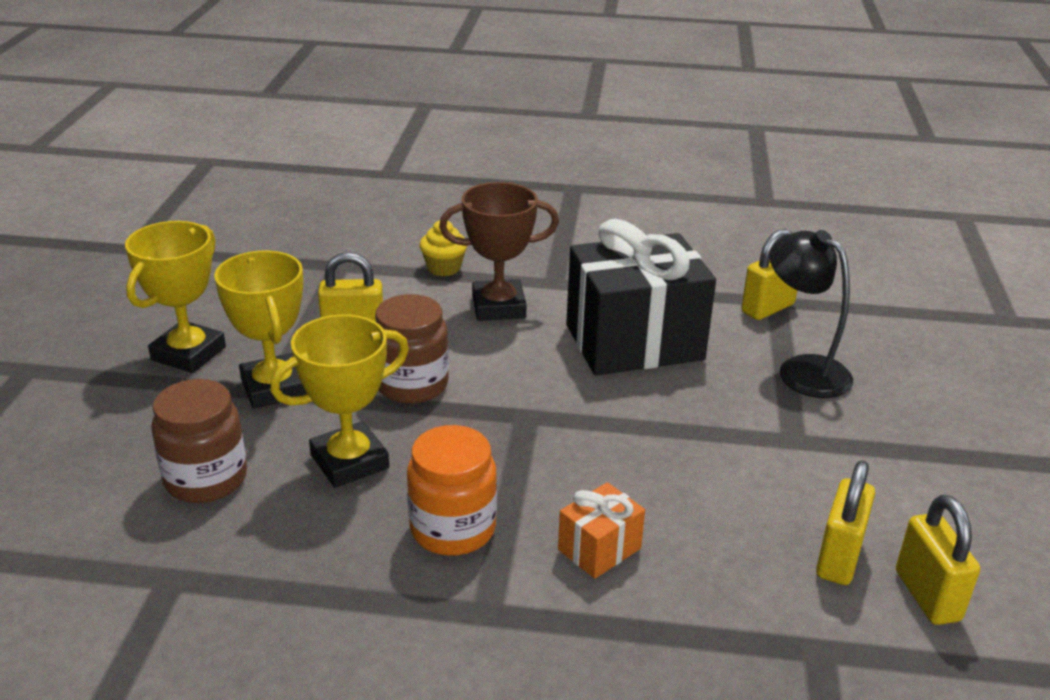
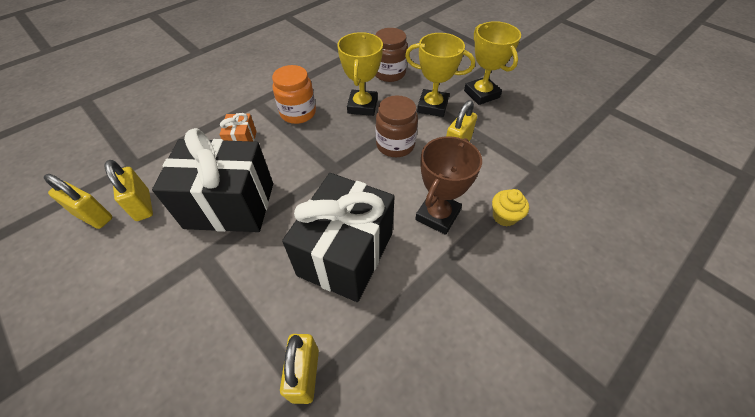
camera: 130 degrees right, 20 degrees up
(711, 470) = (230, 205): none -> black gift
(802, 369) = (234, 322): black lamp -> none

